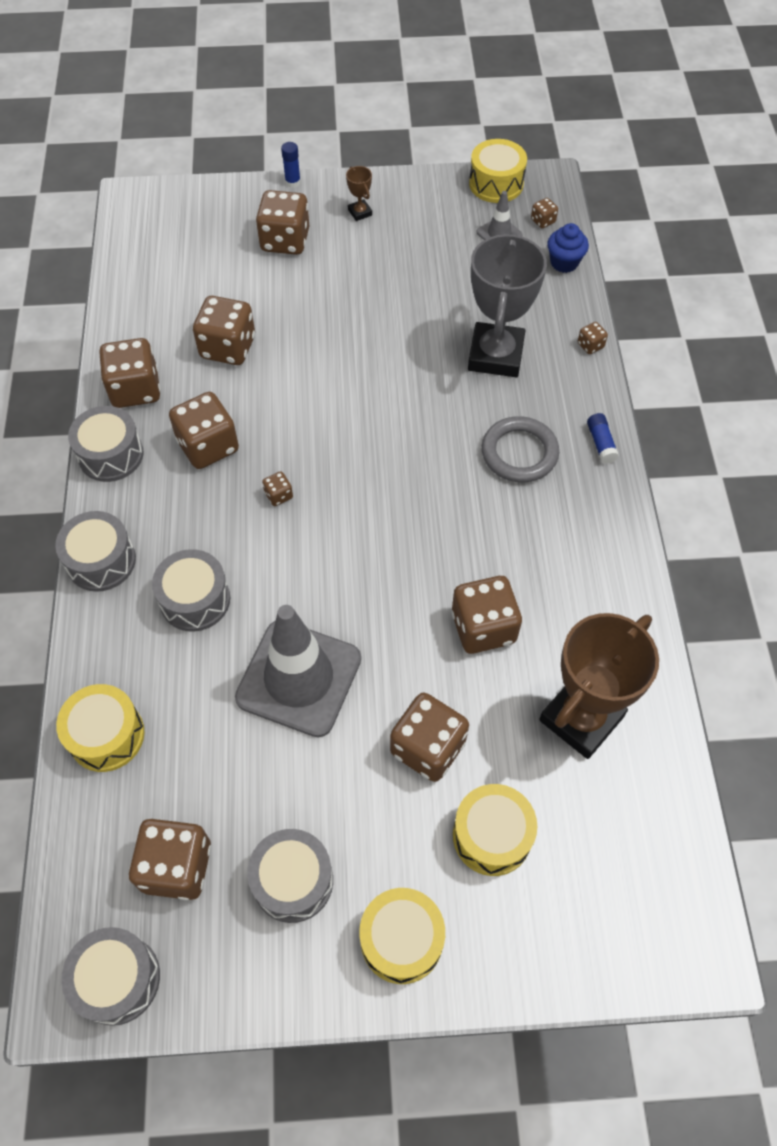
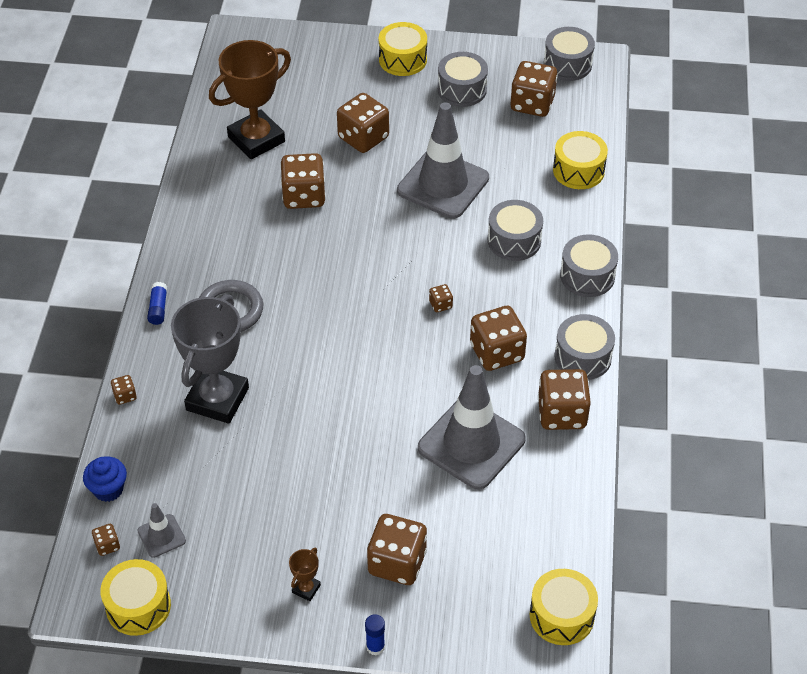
camera: 170 degrees left, 10 degrees down
(228, 347) = (471, 444): brown dice -> grey traffic cone
(360, 212) = (306, 589): brown trophy -> brown trophy turned 45 degrees clockwise
(492, 835) = (336, 93): yellow drum -> yellow drum (561, 616)

